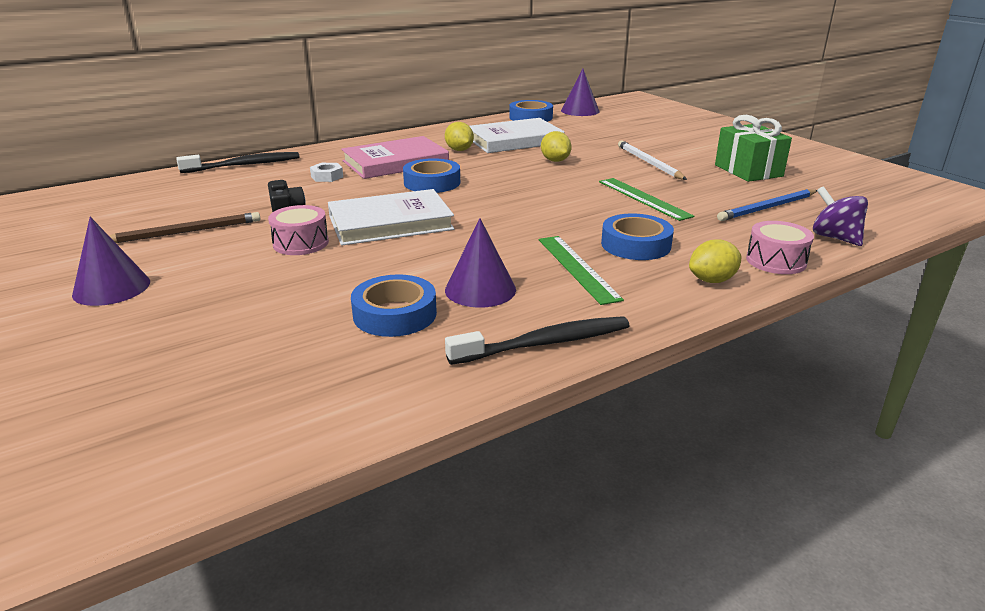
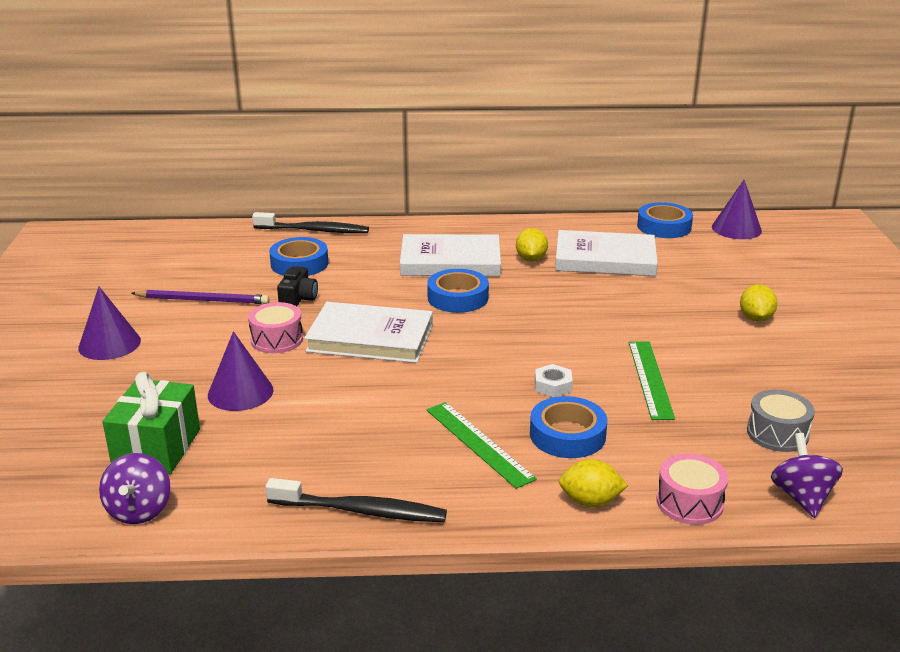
camera: 30 degrees right, 0 degrees up
(185, 232) = (203, 300): brown pencil -> purple pencil
(316, 417) = (139, 510): none -> purple spinning top
(327, 176) = (370, 264): white nut -> white nut (552, 385)
(395, 162) = (450, 261): pink book -> white book
(395, 314) = (277, 439): blue tape -> blue tape (299, 264)
(480, 289) = (369, 438): purple cone -> purple cone (240, 392)
(555, 161) = (616, 300): yellow lemon -> yellow lemon (755, 318)
(577, 268) = (478, 443): green ruler -> green ruler turned 45 degrees counterclockwise
(649, 163) = (720, 330): white pencil -> none
(748, 171) = (829, 374): green gift -> green gift (157, 448)
(767, 208) = (777, 433): blue pencil -> grey drum

